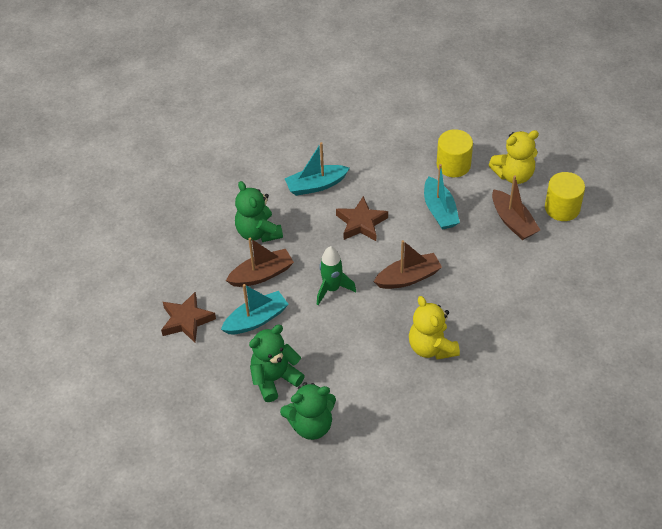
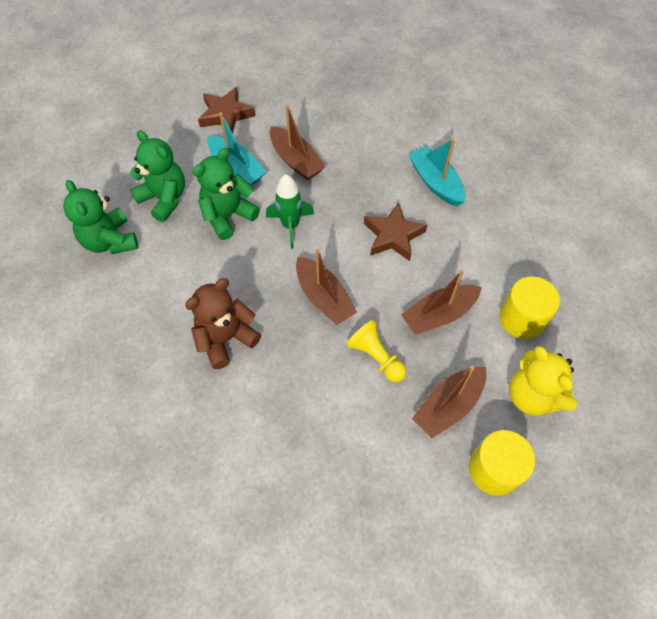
camera: 75 degrees right, 10 degrees up
(258, 232) = (352, 146): green teddy bear -> green teddy bear (228, 216)
(431, 347) = (226, 339): yellow teddy bear -> brown teddy bear
(439, 210) = (439, 314): turquoise boat -> brown boat
(467, 254) = (376, 357): none -> yellow pawn

